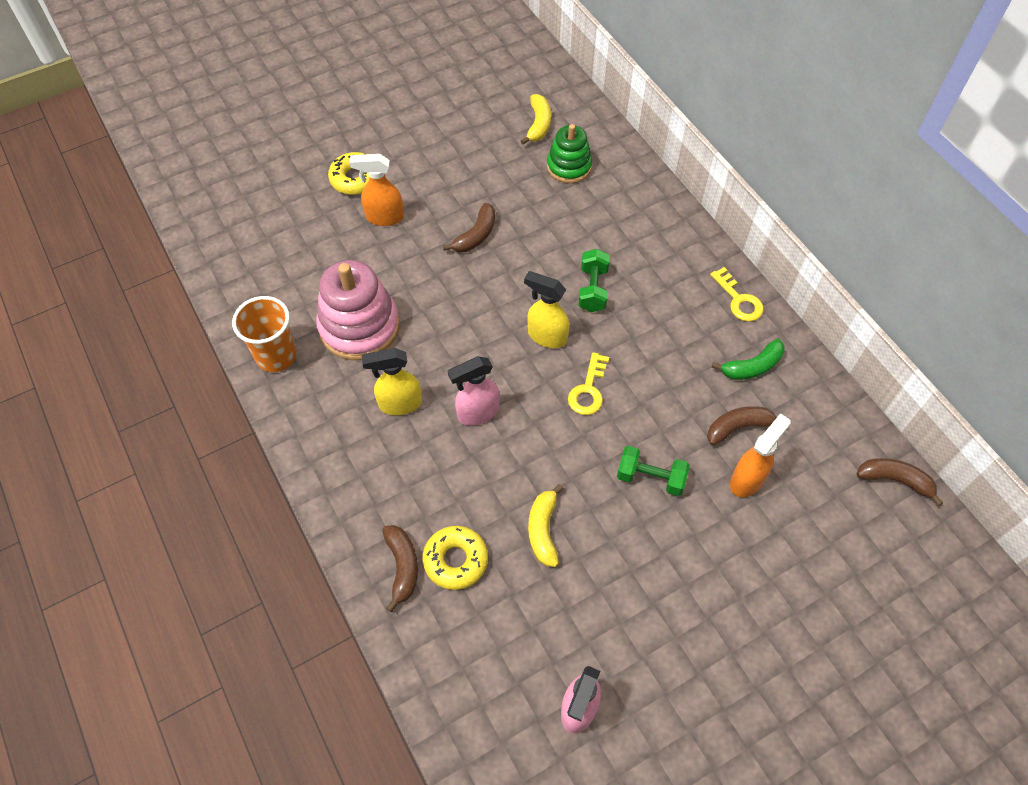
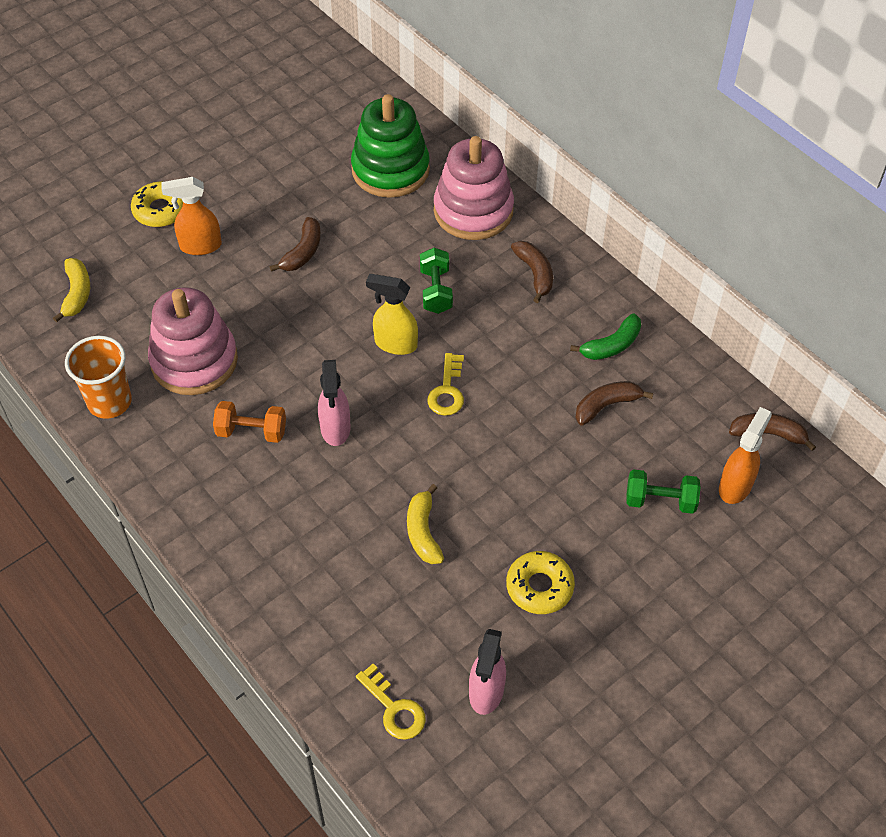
camera: 10 degrees left, 5 degrees down
(399, 404) = (251, 431): yellow spray bottle -> orange dumbbell
(402, 567) = (284, 588): brown banana -> brown banana (535, 274)
(455, 560) = (338, 574): yellow donut -> yellow donut (539, 587)
(477, 413) = (335, 429): pink spray bottle -> pink spray bottle turned 60 degrees counterclockwise
(538, 124) = (350, 130): yellow banana -> yellow banana (77, 294)
(569, 166) = (390, 170): green stacking toy -> green stacking toy, size x1.61
(639, 216) = (473, 211): none -> pink stacking toy
(650, 478) = (524, 466): green dumbbell -> green dumbbell (660, 501)
(739, 300) = (588, 282): yellow key -> yellow key (394, 708)
(747, 479) = (622, 454): orange spray bottle -> orange spray bottle (735, 486)

